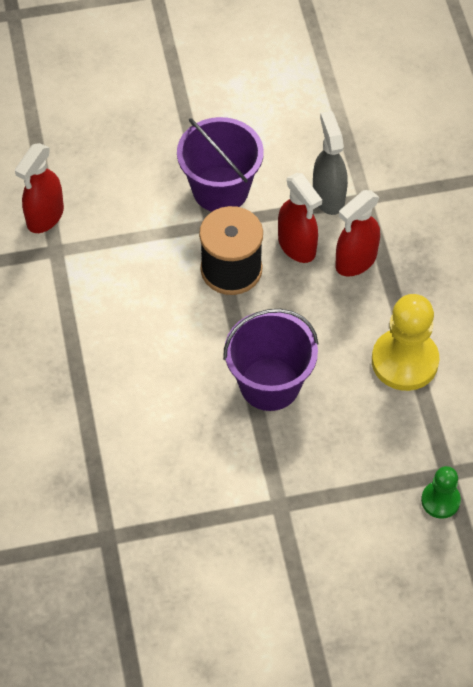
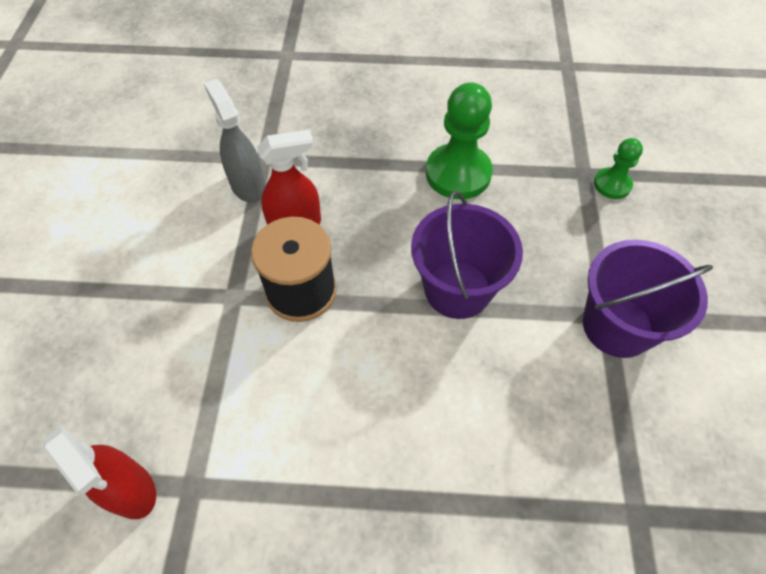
camera: 75 degrees left, 0 degrees up
(220, 189) = (191, 277): purple bucket -> purple bucket (617, 326)
(328, 196) = (248, 185): grey spray bottle -> grey spray bottle turned 60 degrees clockwise
(355, 261) = (333, 183): red spray bottle -> none
(404, 361) = (458, 173): yellow pawn -> green pawn

